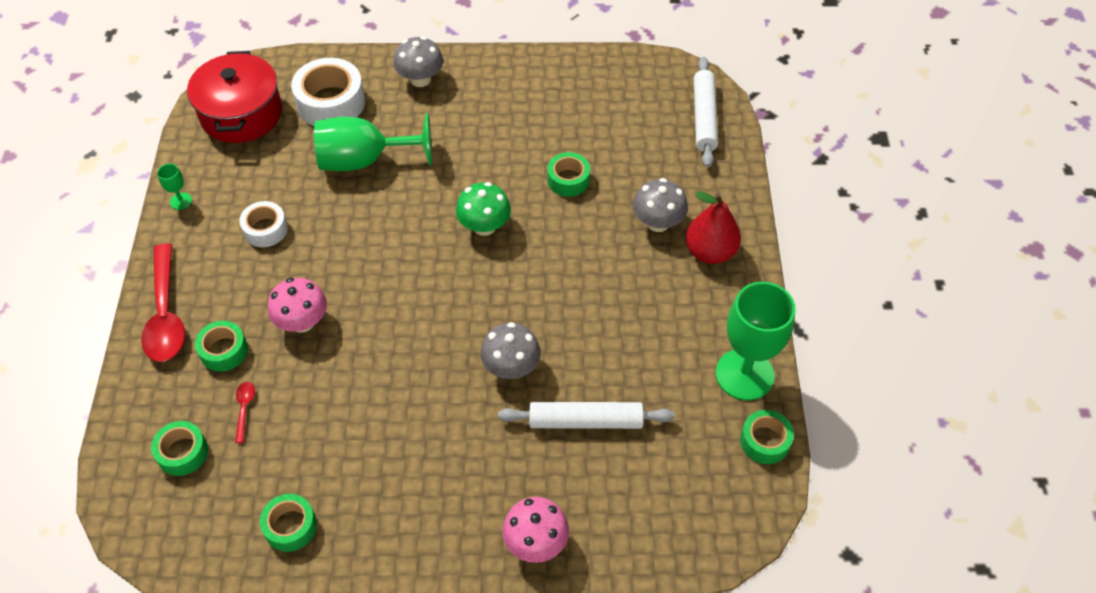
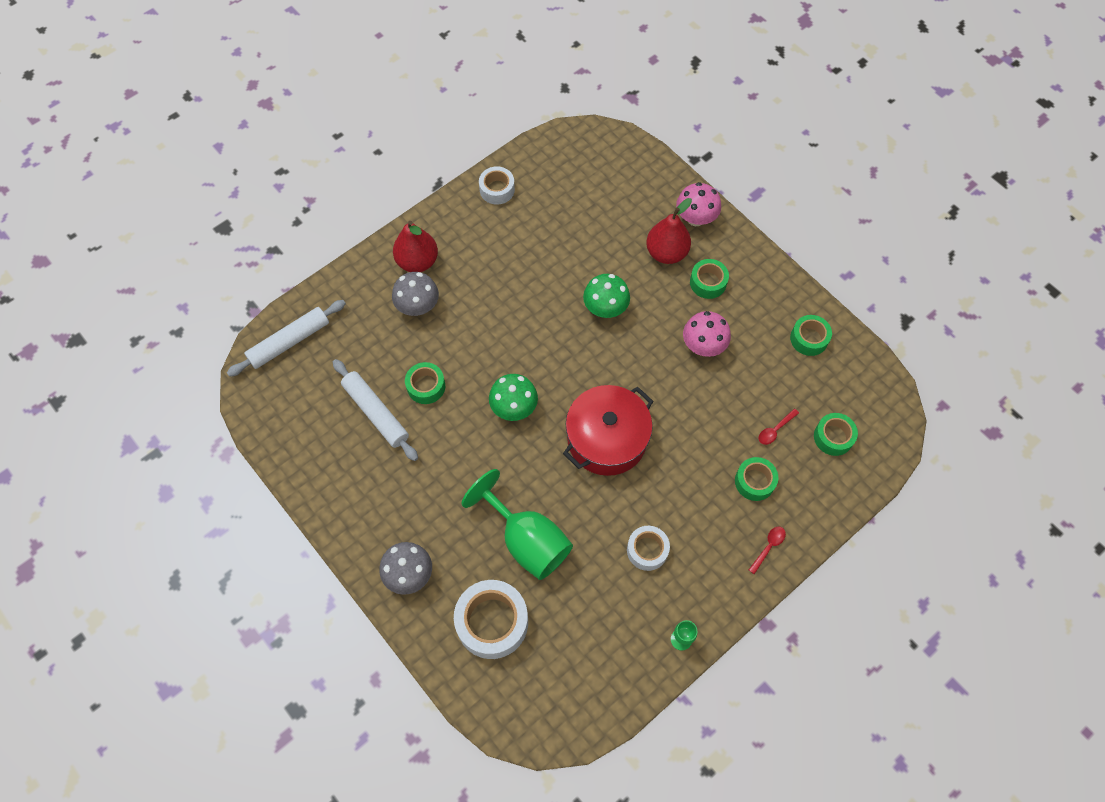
camera: 130 degrees left, 10 degrees up
(165, 314) = (768, 547): red spoon -> red spoon, size x0.43
(241, 114) = (563, 684): red pot -> red pot (607, 439)
(302, 322) = (690, 454): pink mushroom -> pink mushroom (703, 345)
(511, 367) = (605, 308): grey mushroom -> green mushroom
(520, 474) = (666, 253): none -> red pear
(585, 421) = (603, 245): white rolling pin -> white rolling pin (376, 413)
(744, 374) = (497, 189): green goblet -> white tape
(765, 441) = (533, 156): green tape -> green tape (708, 282)

